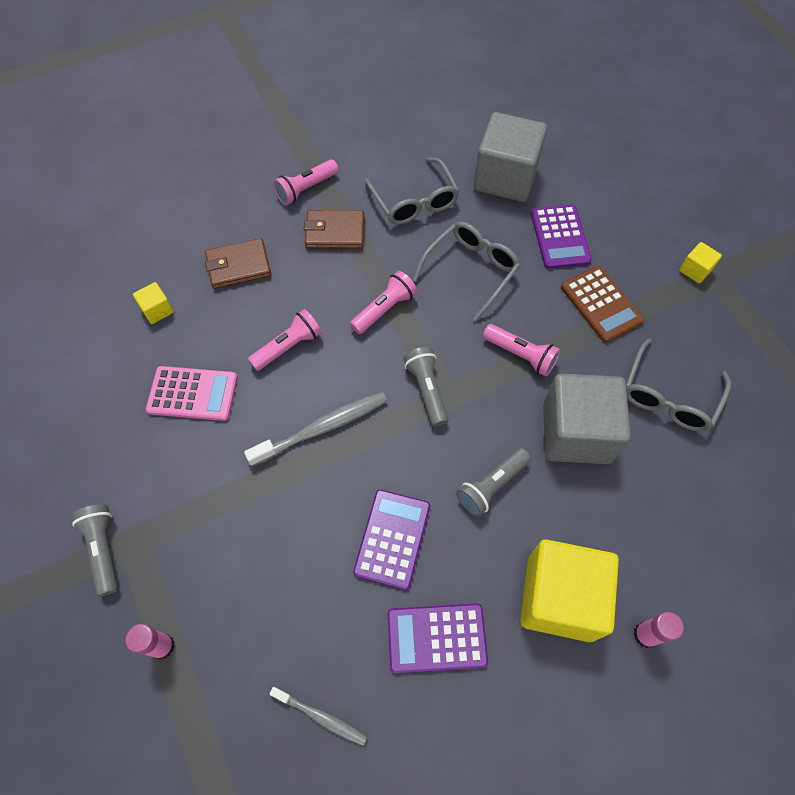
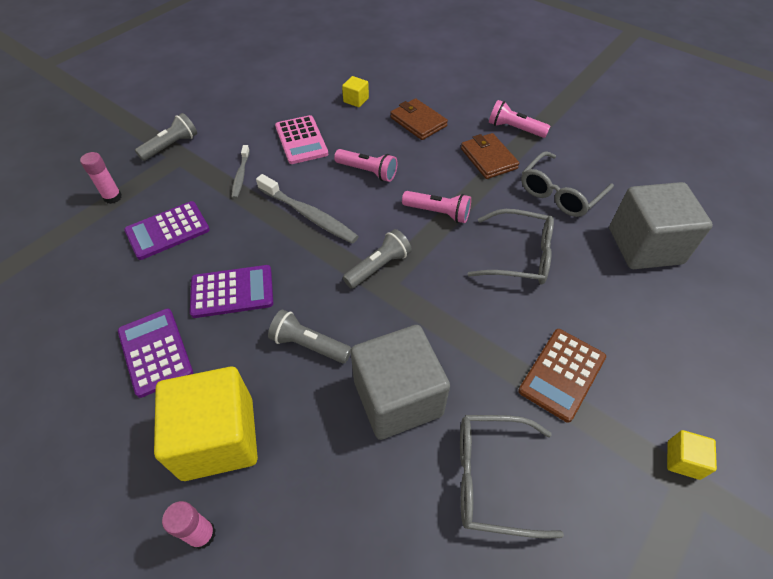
camera: 65 degrees right, 10 degrees down
(321, 717) = (77, 299): grey toothbrush -> grey toothbrush (241, 175)
(521, 355) = (456, 323): pink flashlight -> none
(560, 237) = (615, 311): purple calculator -> purple calculator (167, 231)

